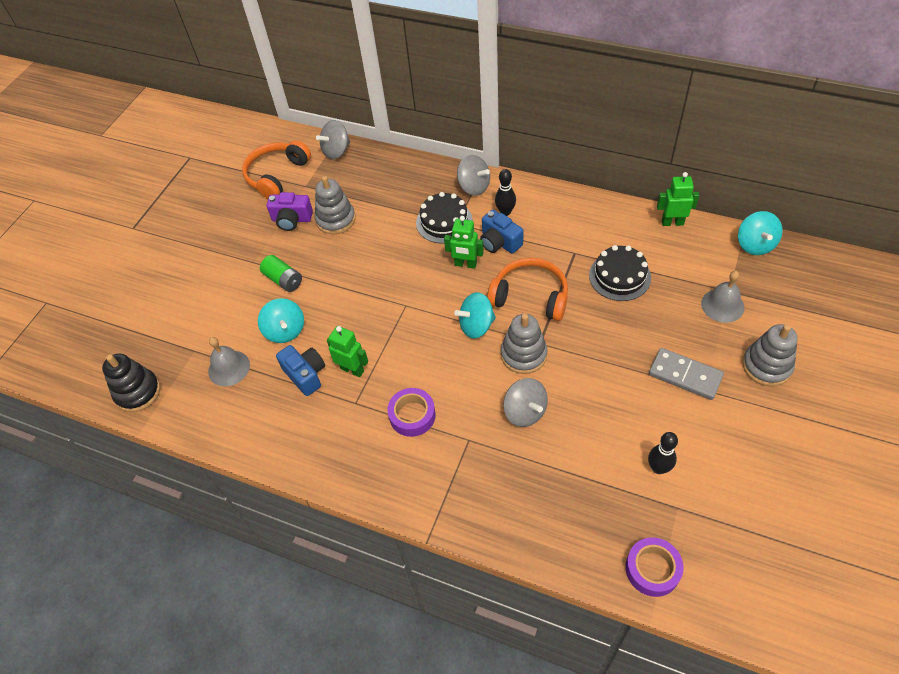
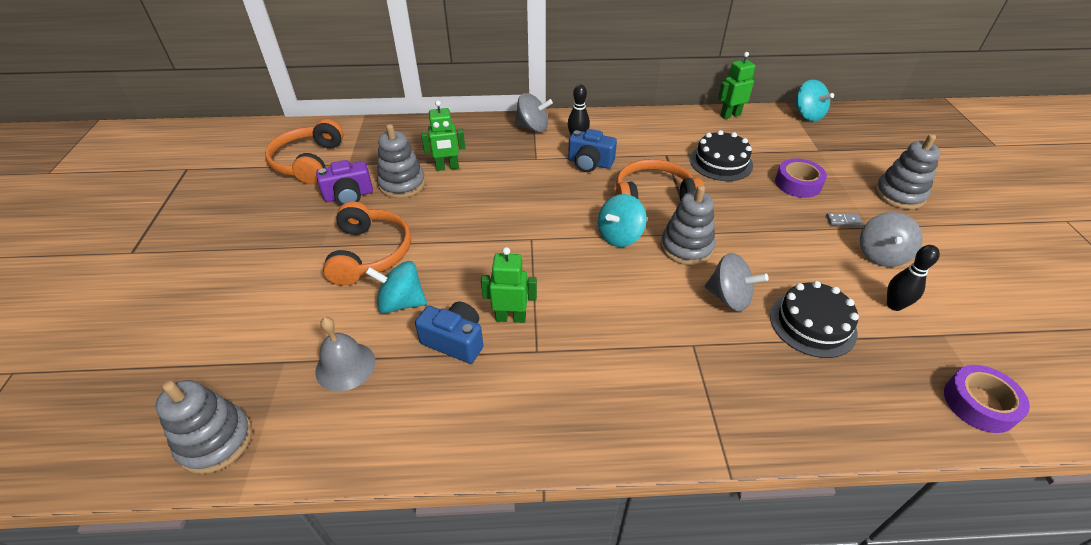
camera: 30 degrees left, 10 degrees down
(138, 392) = (215, 441): black stacking toy -> grey stacking toy
(283, 280) = (370, 253): green battery -> orange headphones
(285, 331) = (401, 303): turquoise spinning top -> turquoise spinning top turned 150 degrees clockwise
(336, 151) = (368, 129): grey spinning top -> grey spinning top (881, 255)
(412, 415) = (613, 341): purple tape -> purple tape (798, 183)
(444, 222) = (522, 160): black cake -> black cake (812, 324)
(465, 264) = (569, 188): green robot -> green robot (447, 167)
(685, 375) = (843, 221): grey domino -> grey domino, size x0.46
(722, 305) = (823, 161): grey bell -> none

